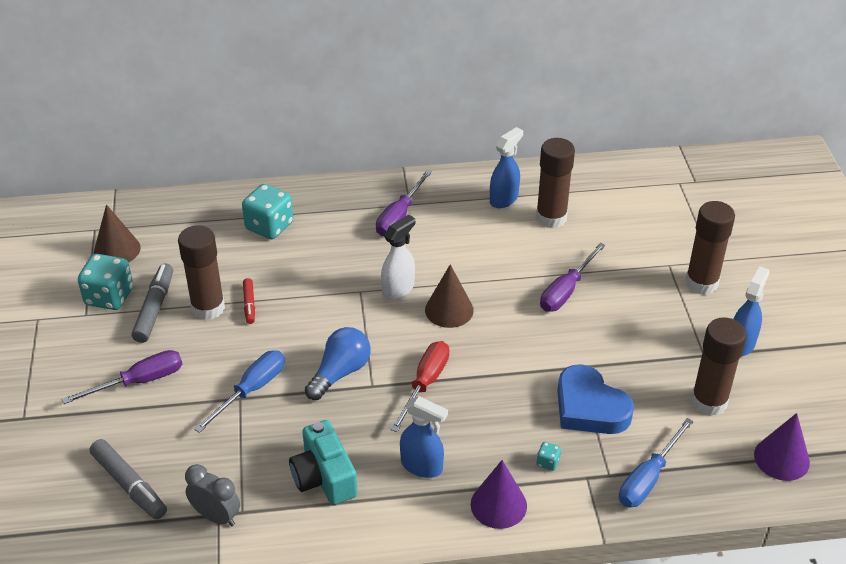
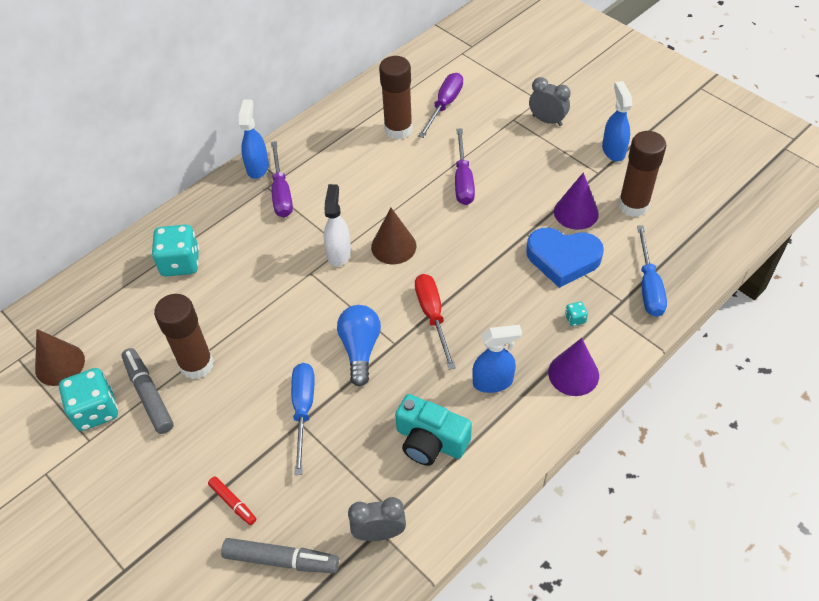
camera: 35 degrees left, 10 degrees up
(139, 381) = (200, 466): purple screwdriver -> purple screwdriver (444, 105)
(249, 304) = (229, 339): red marker -> red marker (233, 503)
(504, 199) = (349, 134): blue spray bottle -> blue spray bottle (258, 167)
(701, 283) = (547, 120): brown glue stick -> grey clock
(781, 458) = (712, 217): purple cone -> purple cone (576, 212)

